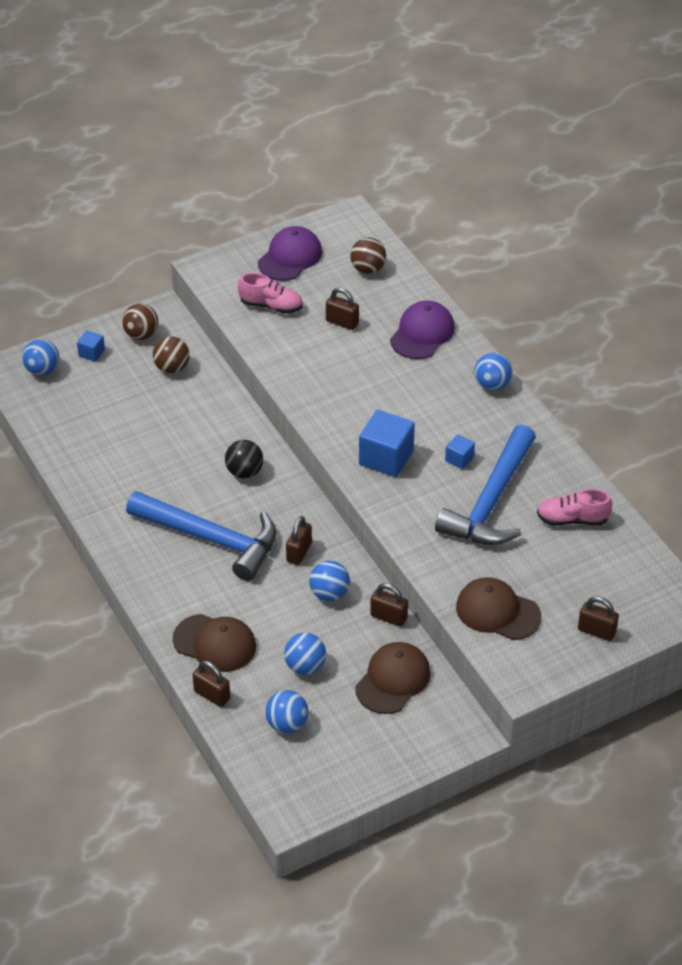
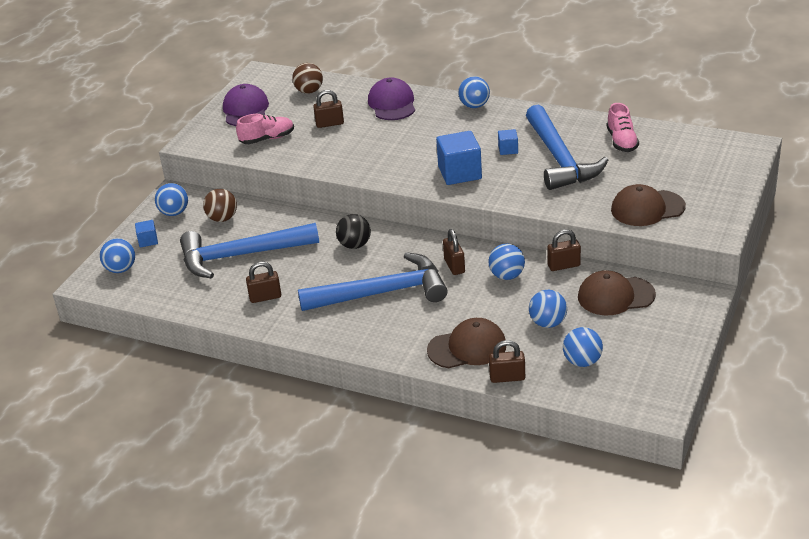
camera: 35 degrees left, 10 degrees down
(141, 335) = (174, 213): brown ball -> blue ball
(145, 420) = (241, 256): none -> blue hammer
(393, 680) = (615, 296): brown cap -> brown cap turned 90 degrees counterclockwise
(572, 519) = (621, 141): pink shoe -> pink shoe turned 60 degrees counterclockwise
(596, 631) = (719, 184): brown padlock -> brown padlock (265, 297)

